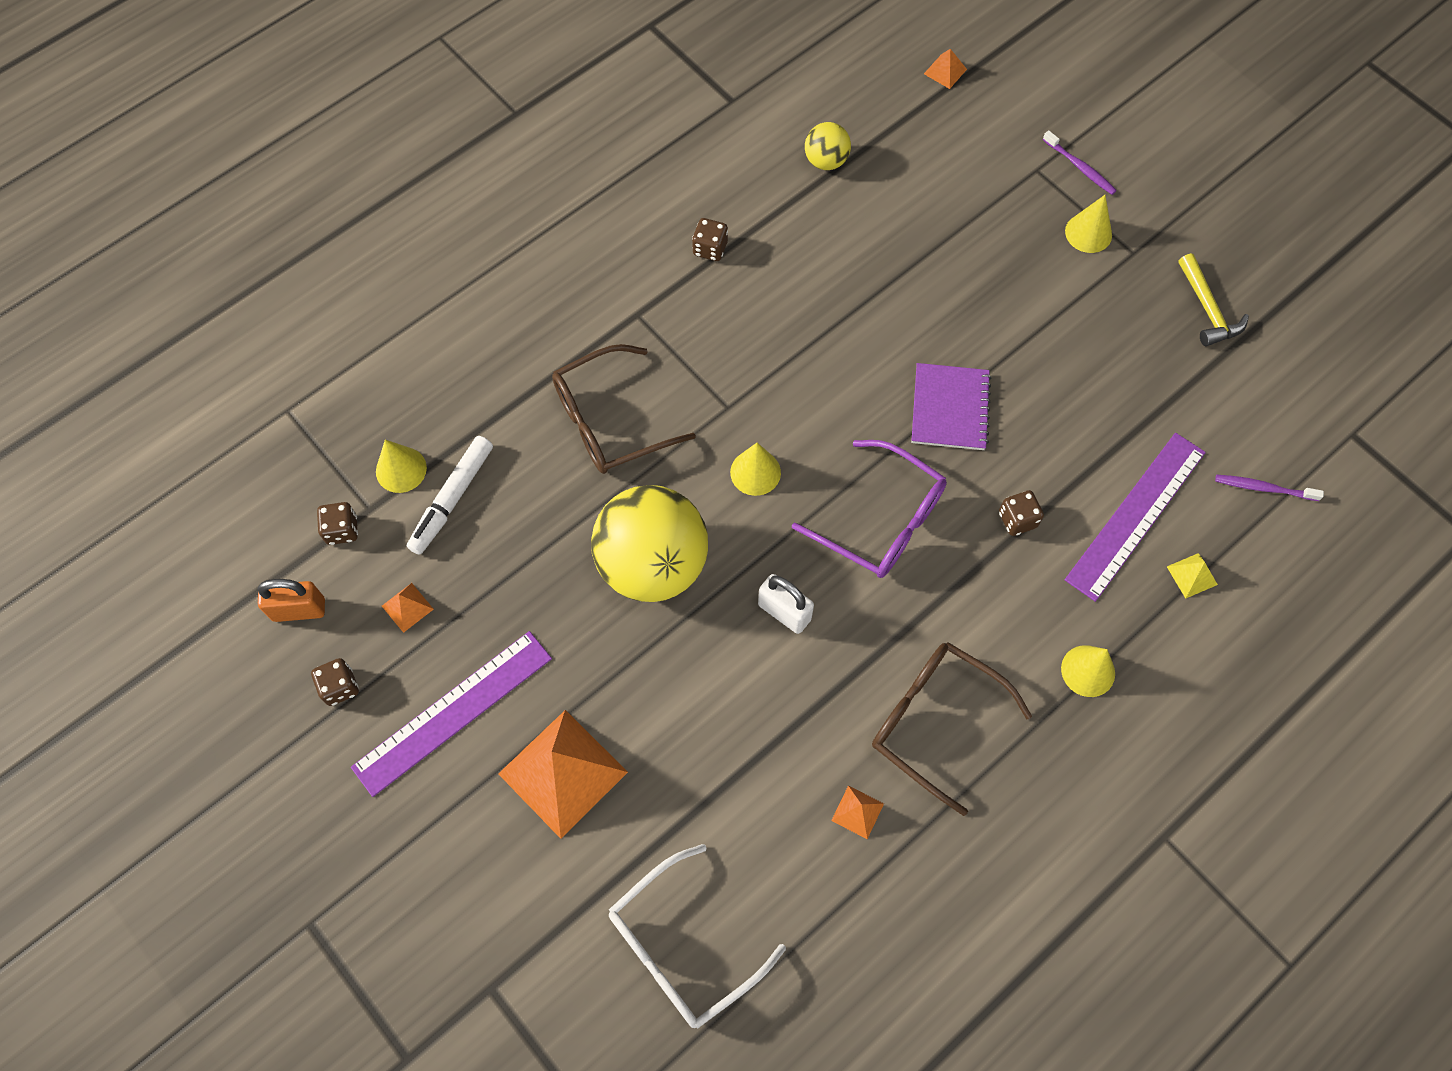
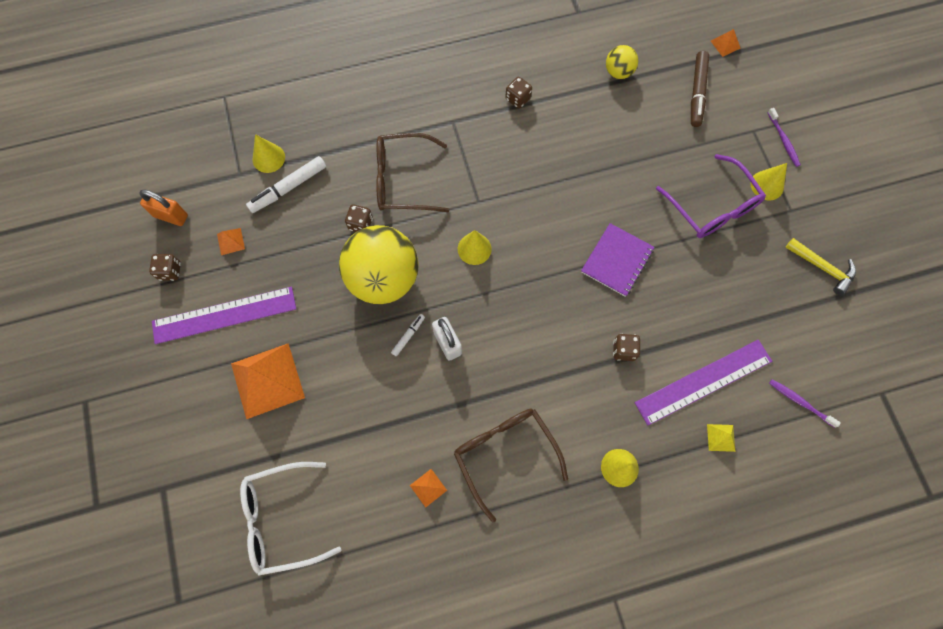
camera: 25 degrees right, 5 degrees up
(342, 530) = (218, 180): brown dice -> brown dice (360, 224)
(727, 626) = (408, 336): none -> white marker
(882, 521) = (537, 313): purple glasses -> purple glasses (712, 207)
(941, 148) = (697, 92): none -> brown marker
(1207, 309) = (823, 268): yellow hammer -> yellow hammer turned 60 degrees counterclockwise

